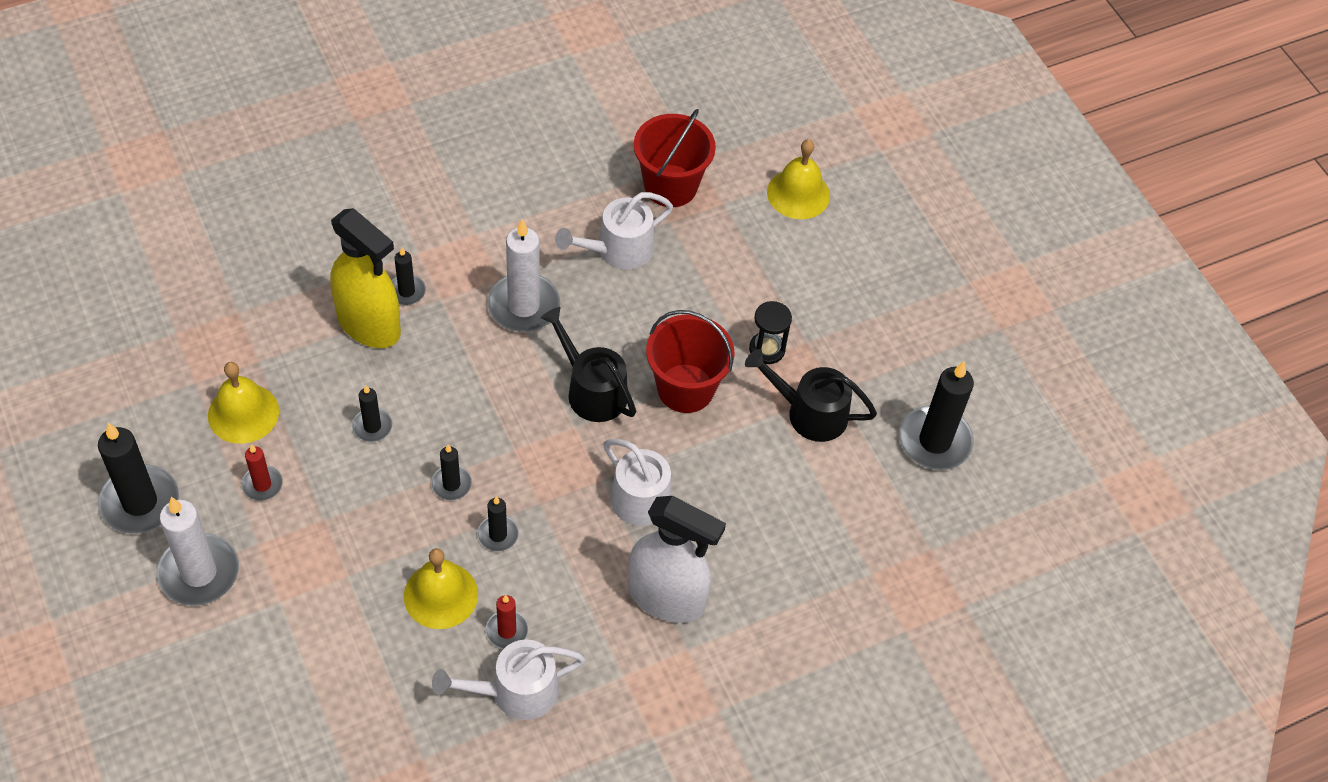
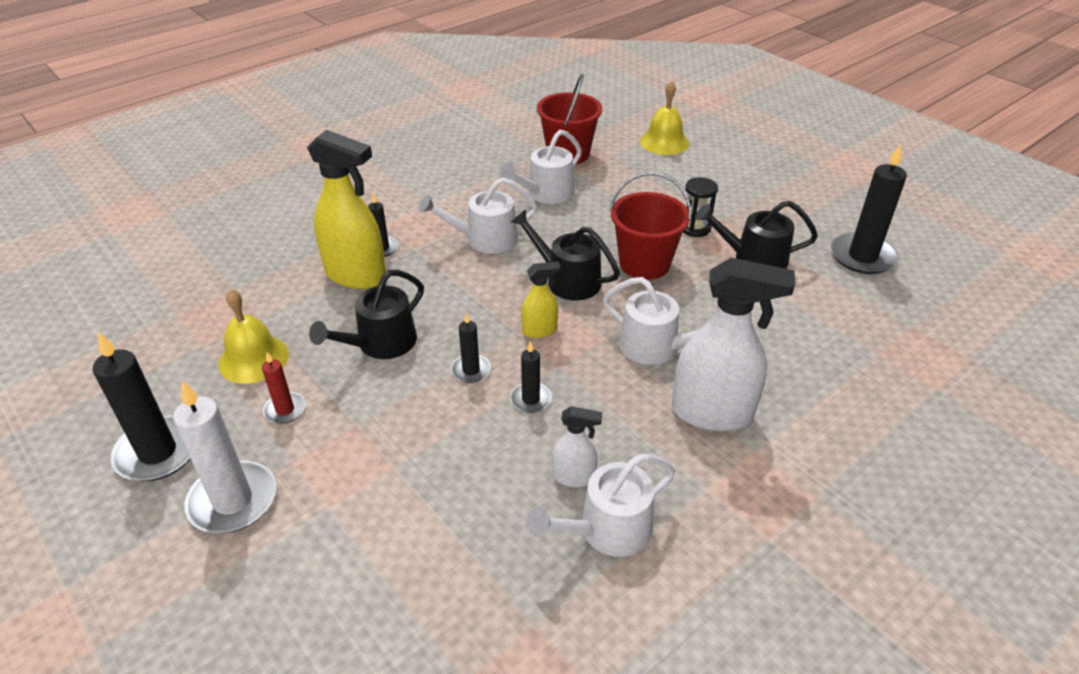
camera: 10 degrees left, 15 degrees down
(372, 426) = (381, 343): black candle -> black watering can
(440, 595) = (495, 461): yellow bell -> none
(507, 631) = (574, 477): red candle -> white spray bottle
(523, 306) = (485, 239): white candle -> white watering can
(537, 451) = (540, 330): none -> yellow spray bottle

